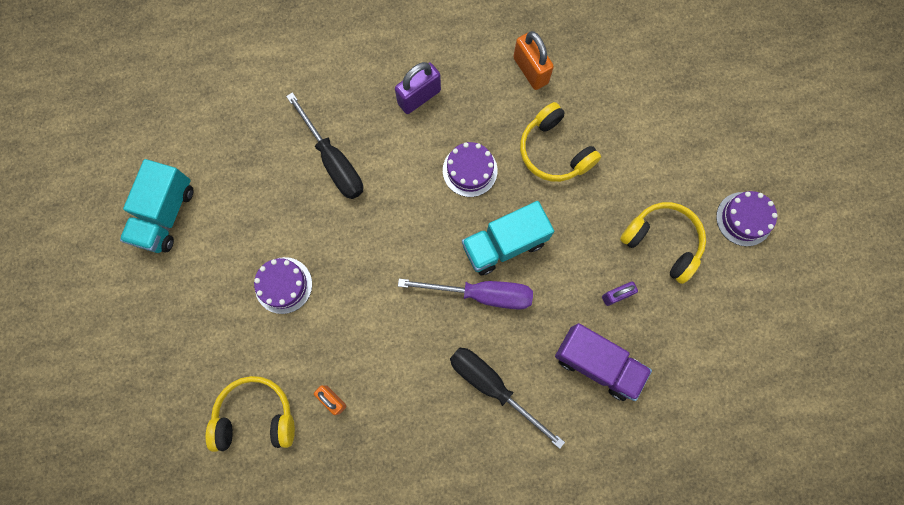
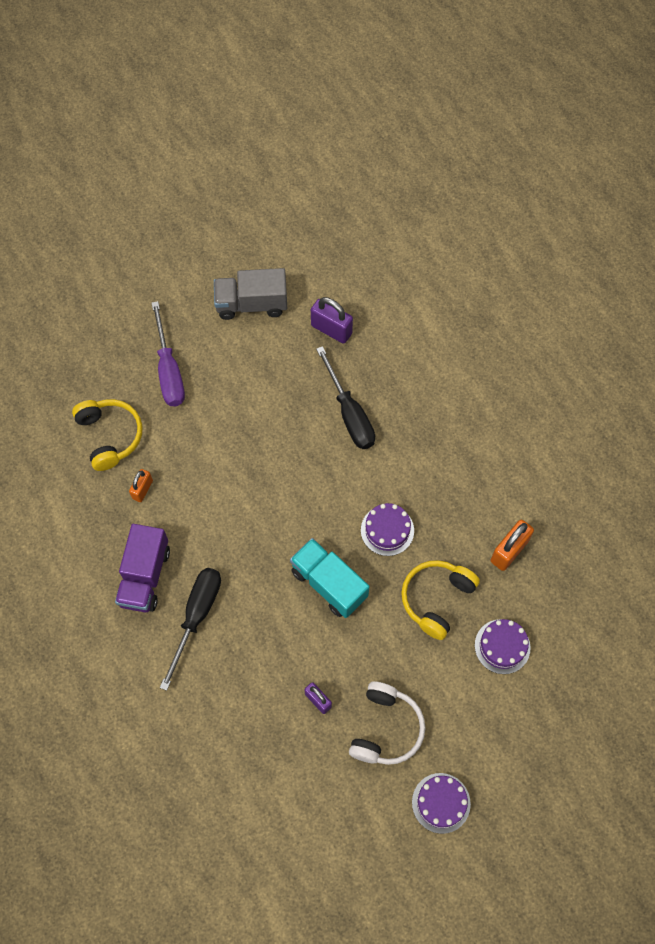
camera: 70 degrees right, 10 degrees down
(166, 215) = (251, 304): turquoise truck -> grey truck
(283, 285) = (225, 415): purple cake -> purple cake (502, 646)
(333, 161) = (349, 414): black screwdriver -> black screwdriver turned 60 degrees counterclockwise
(419, 97) = (439, 462): purple padlock -> purple padlock (331, 329)
(482, 294) = (275, 580): purple screwdriver -> purple screwdriver (169, 370)
(597, 363) = (248, 702): purple truck -> purple truck (145, 576)
(662, 242) = (386, 728): yellow headphones -> white headphones

